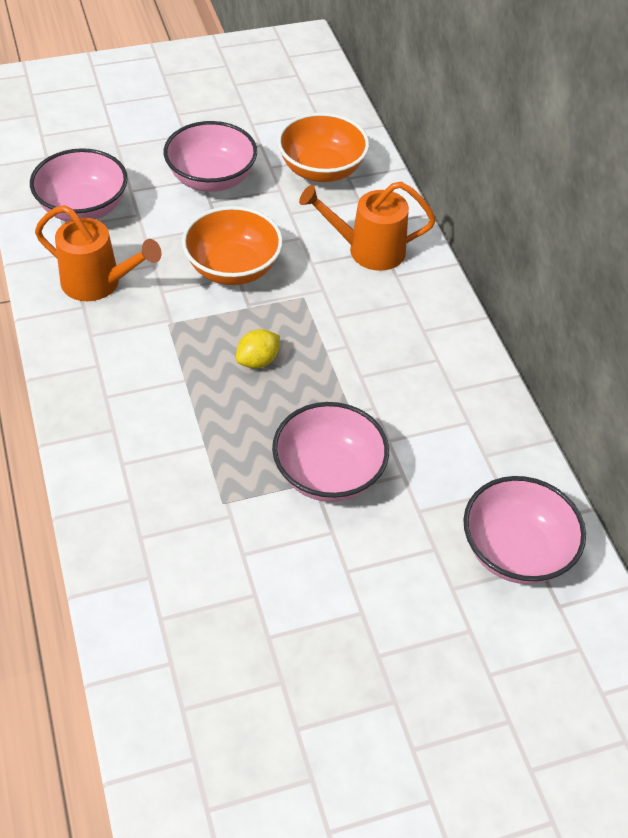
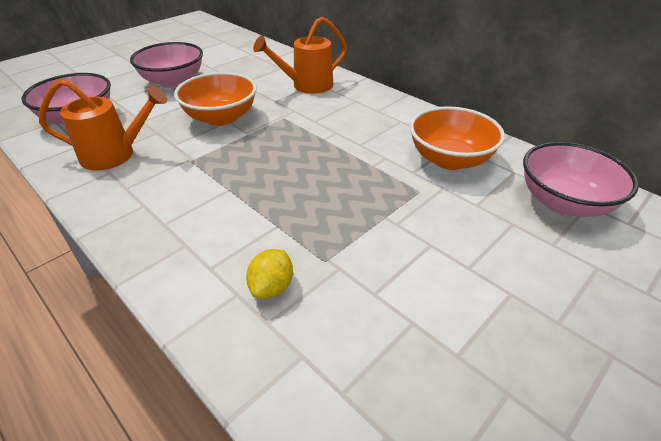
camera: 25 degrees left, 10 degrees down
(258, 361) = (279, 159): yellow lemon -> yellow lemon (272, 287)
(321, 170) = (246, 61): orange bowl -> orange bowl (449, 159)
(328, 473) = (391, 207): pink bowl -> none

